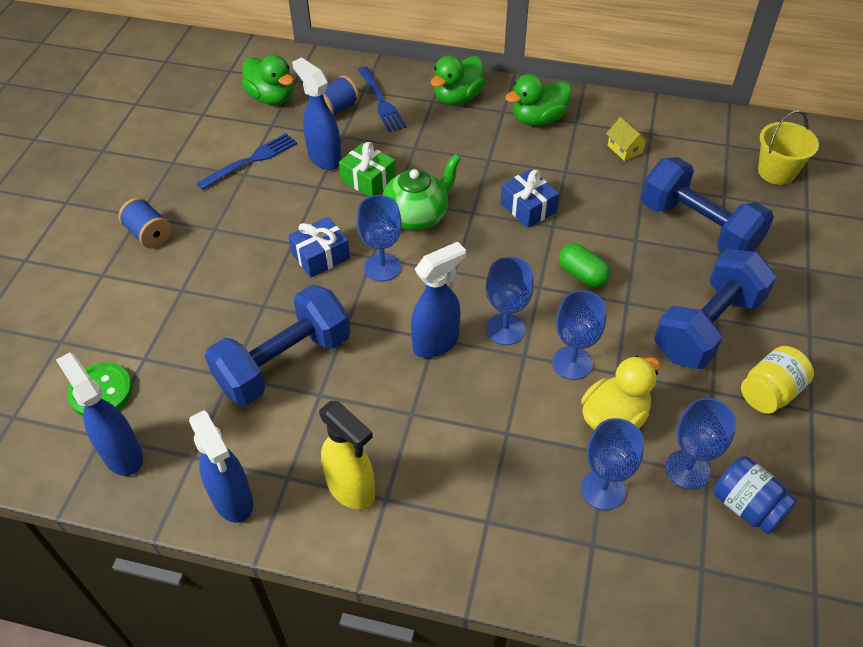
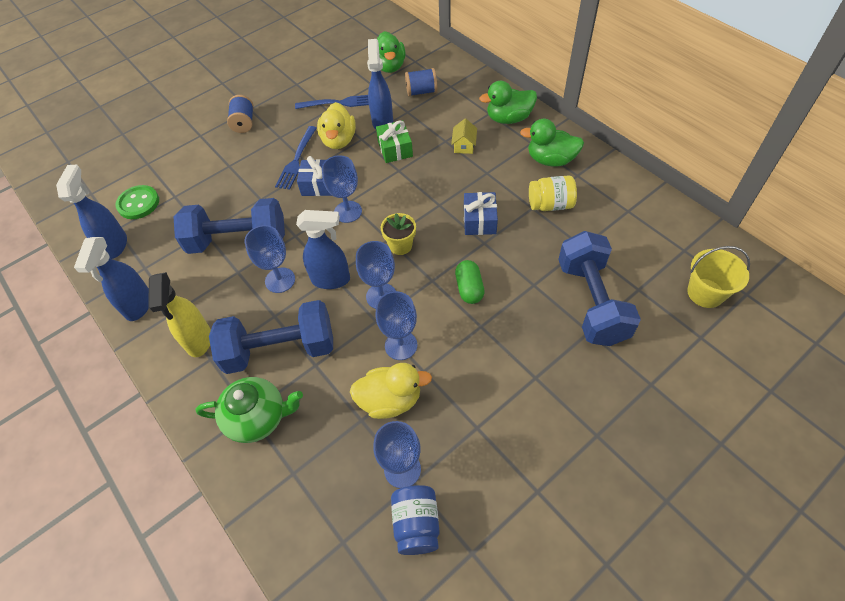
camera: 40 degrees right, 5 degrees up
(293, 200) = (339, 140): none -> yellow duck
(381, 101) = (454, 99): blue fork -> blue fork (297, 160)
(417, 216) = (401, 189): green teapot -> green teapot (258, 418)
(474, 271) = (400, 246): none -> yellow flower pot
(603, 489) = (335, 442): blue goblet -> blue goblet (280, 280)
(625, 149) = (594, 213): yellow house -> yellow house (464, 145)
(707, 327) = (521, 379): blue dumbbell -> blue dumbbell (280, 349)
(770, 392) = (519, 457): yellow jar -> yellow jar (550, 205)

